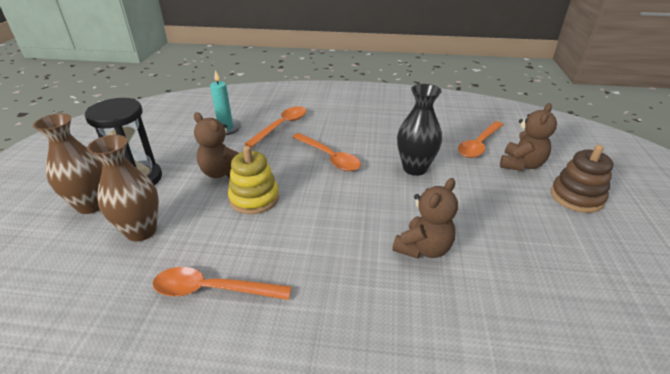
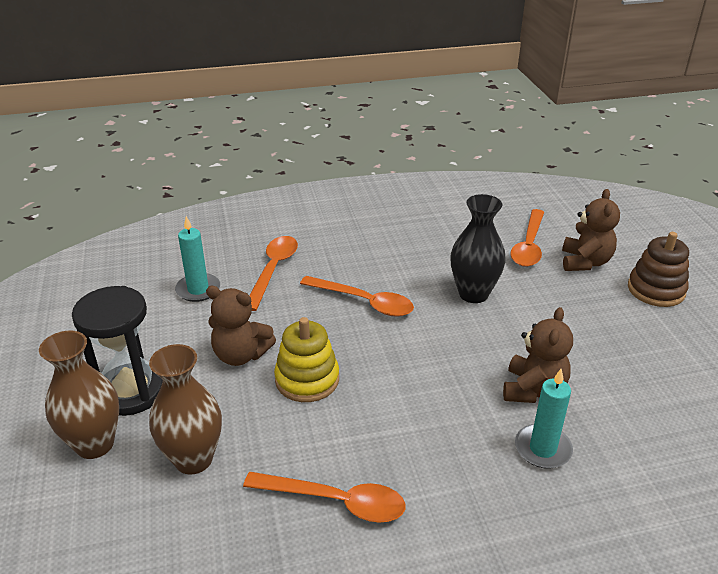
camera: 20 degrees left, 0 degrees up
(212, 290) = (335, 501): orange spoon -> orange spoon turned 150 degrees counterclockwise
(404, 298) = (542, 449): none -> turquoise candle

